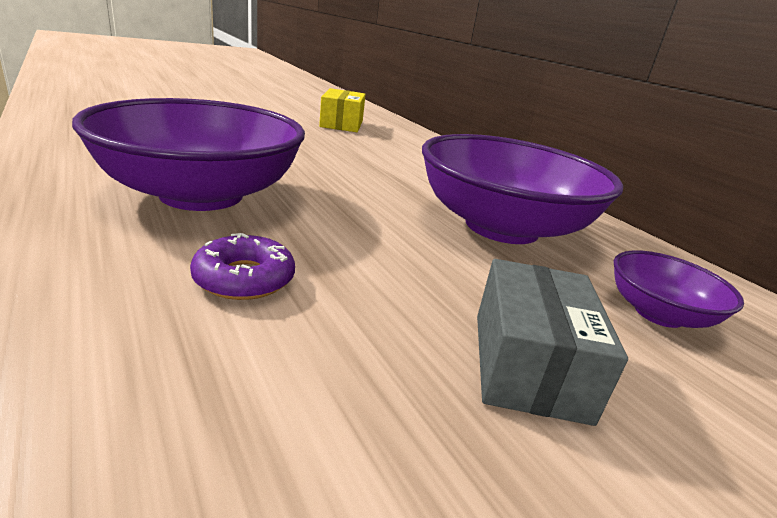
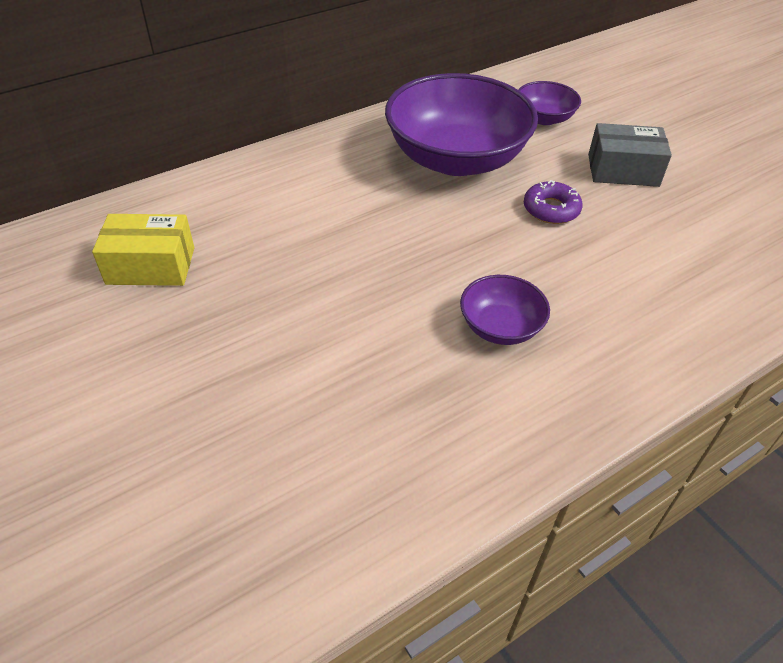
camera: 90 degrees left, 20 degrees up
(201, 195) = (500, 327): purple bowl -> purple bowl, size x0.47
(244, 278) = (614, 272): purple donut -> purple donut (551, 209)

